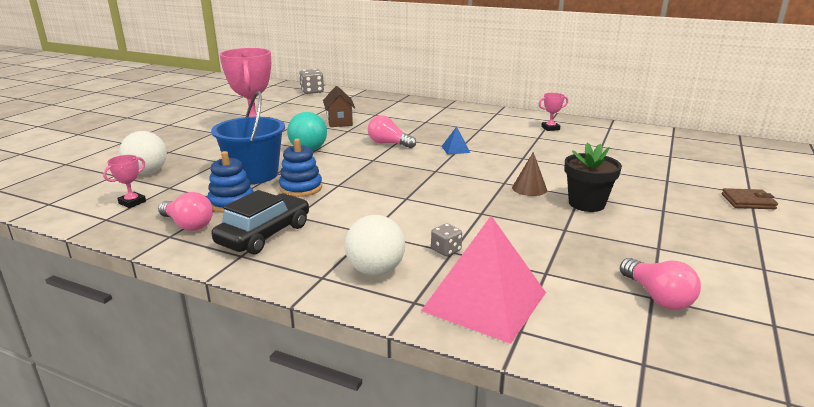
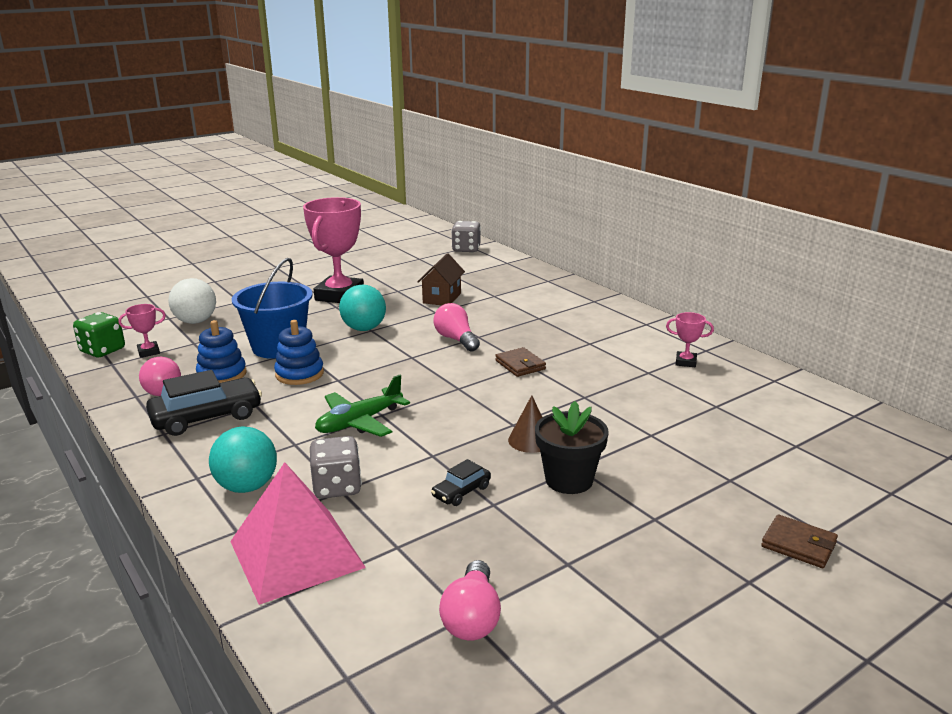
camera: 30 degrees right, 0 degrees up
(79, 211) = (102, 350): none -> green dice
(375, 270) = (247, 486): white ball -> turquoise ball
(397, 207) = (359, 422): none -> green plane
(446, 250) = (337, 487): grey dice -> grey dice, size x1.67
(455, 149) = (520, 365): blue pyramid -> brown wallet
(534, 228) = (461, 492): none -> black car

